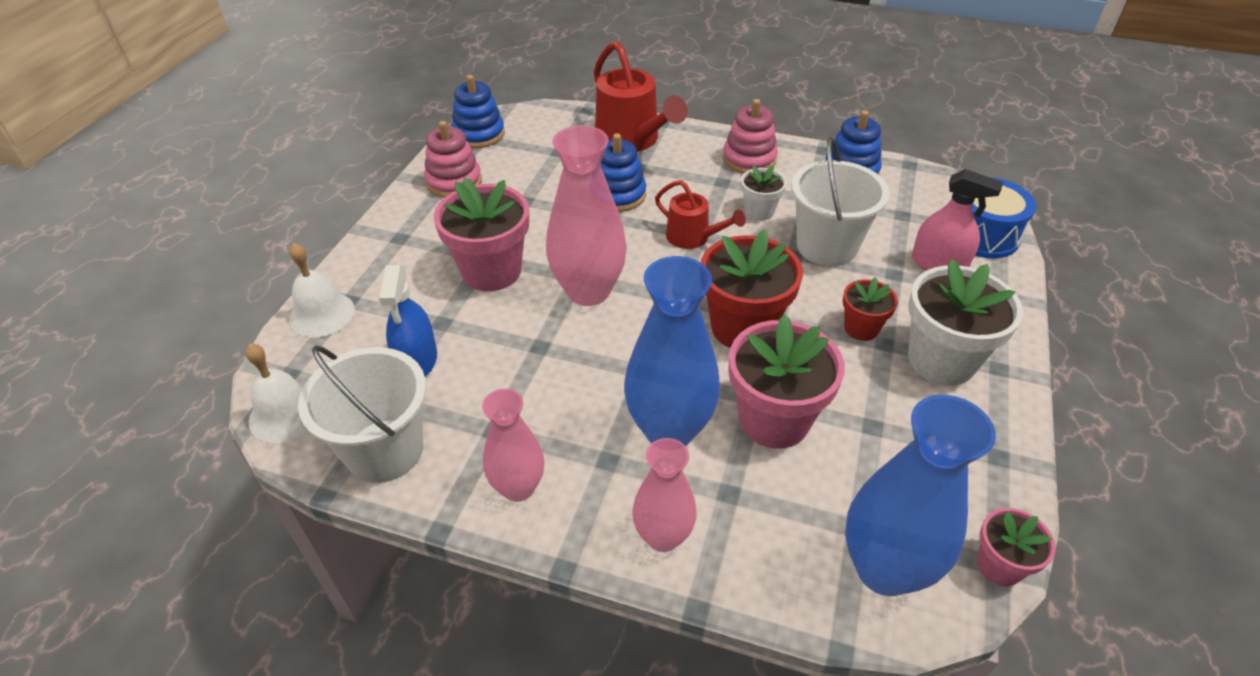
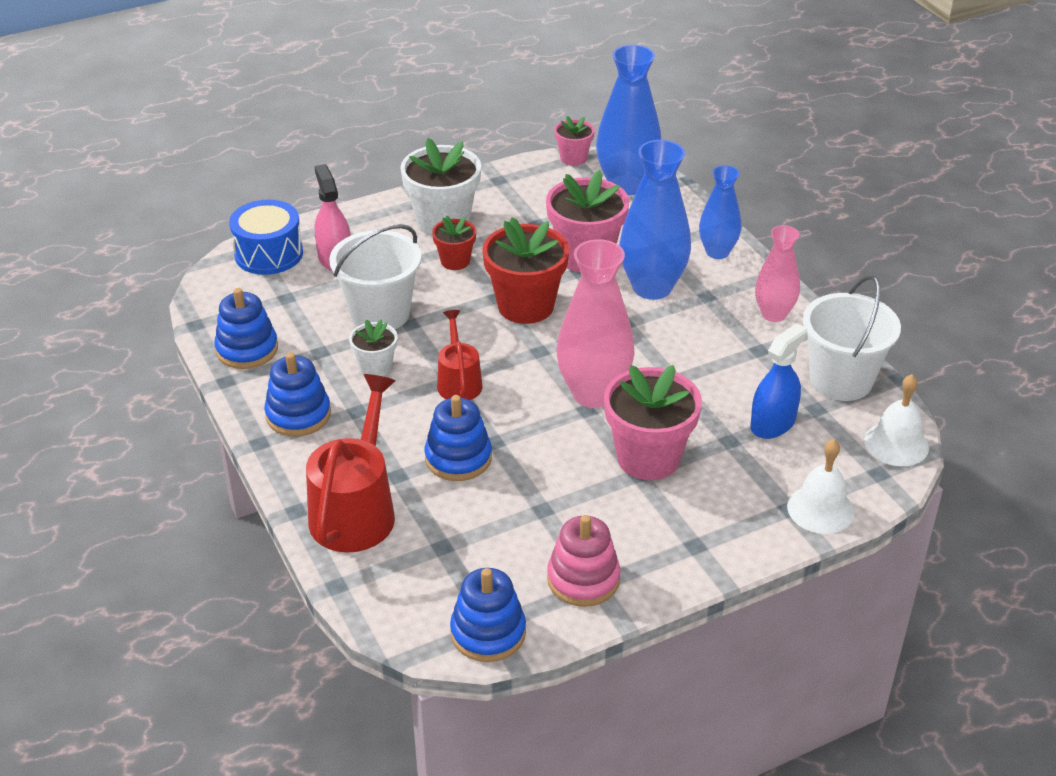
camera: 135 degrees left, 5 degrees down
(663, 536) = (717, 252): pink vase -> blue vase
(749, 159) = (298, 415): pink stacking toy -> blue stacking toy

